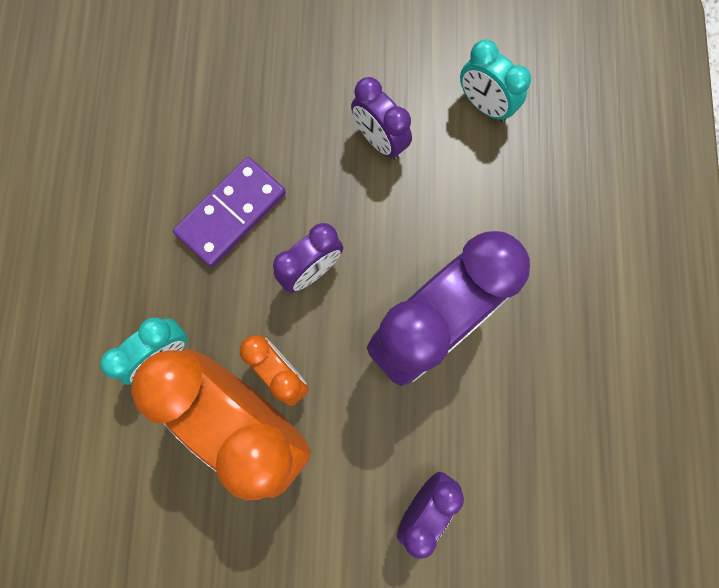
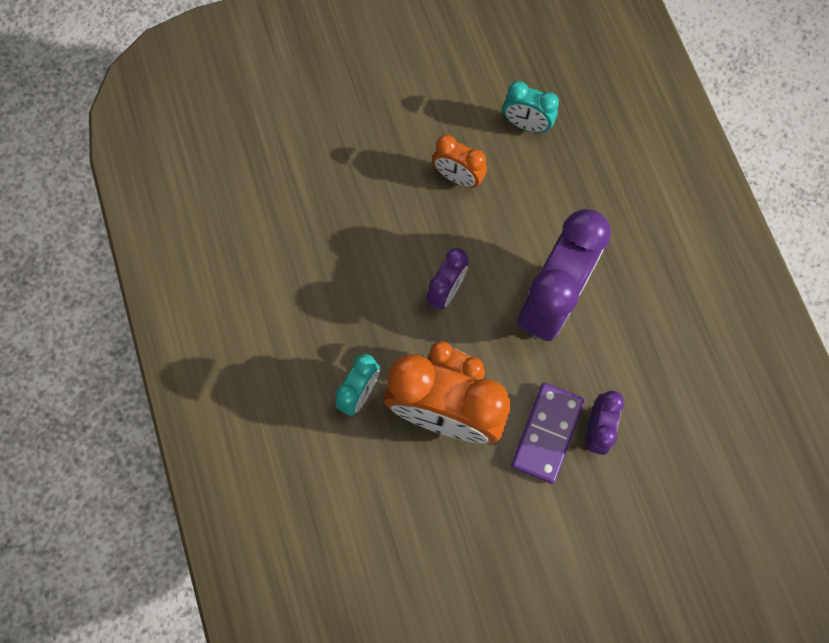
camera: 20 degrees left, 5 degrees down
(232, 214) = (367, 270): purple domino -> purple domino (547, 433)
(379, 141) = (458, 177): purple clock -> orange clock

